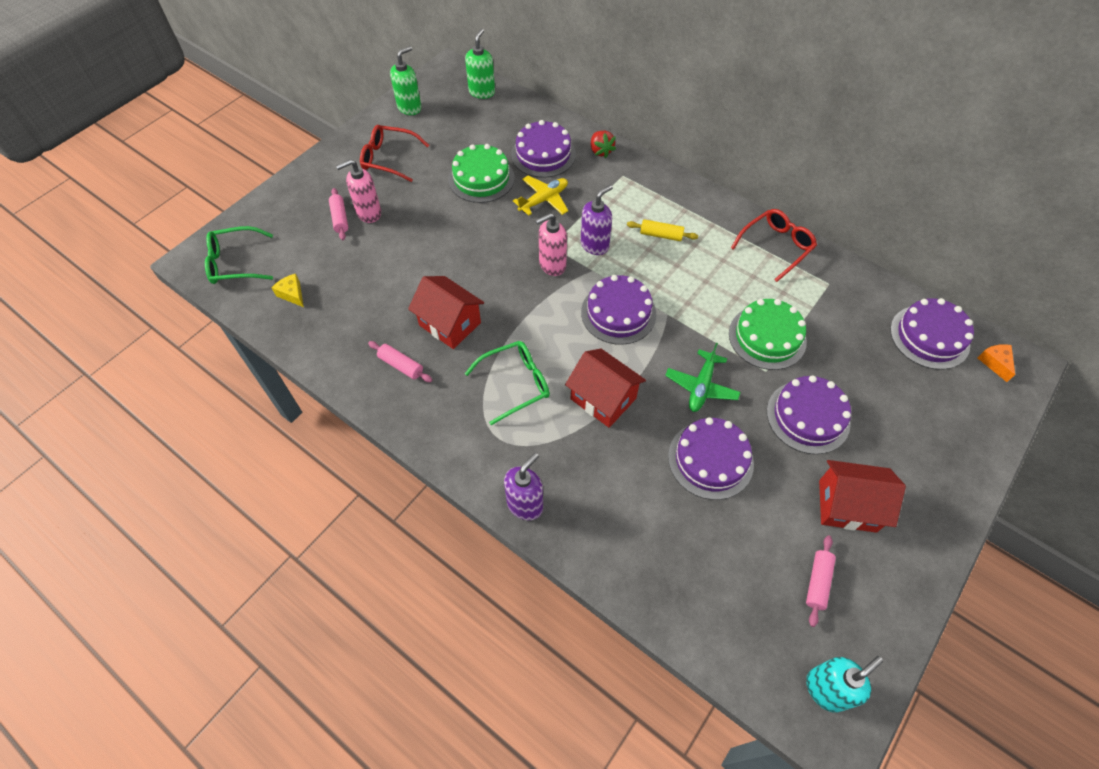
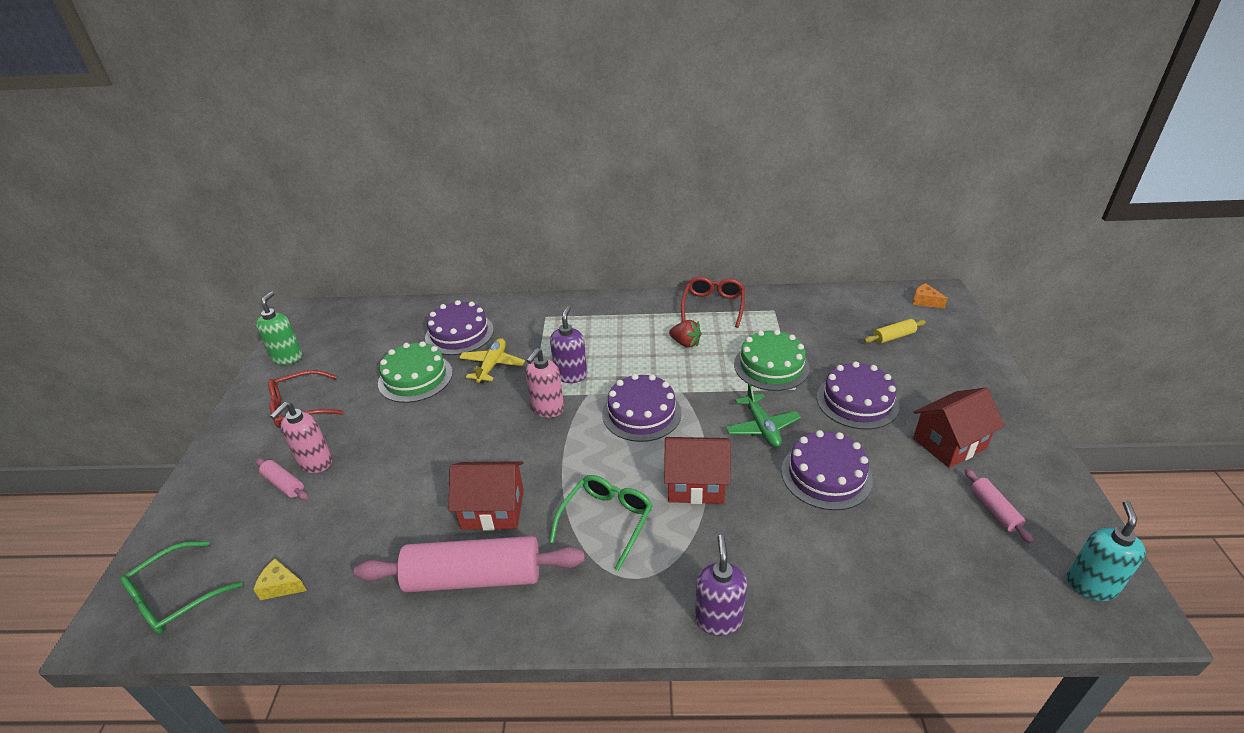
camera: 35 degrees left, 20 degrees down
(401, 365) = (474, 577): pink rolling pin -> pink rolling pin, size x2.22
(482, 92) = (356, 315): green soap dispenser -> none
(601, 151) = (510, 309): red strawberry -> red strawberry (685, 343)
(661, 235) = (619, 341): yellow rolling pin -> yellow rolling pin (893, 337)
(929, 337) = (871, 307): purple cake -> none

